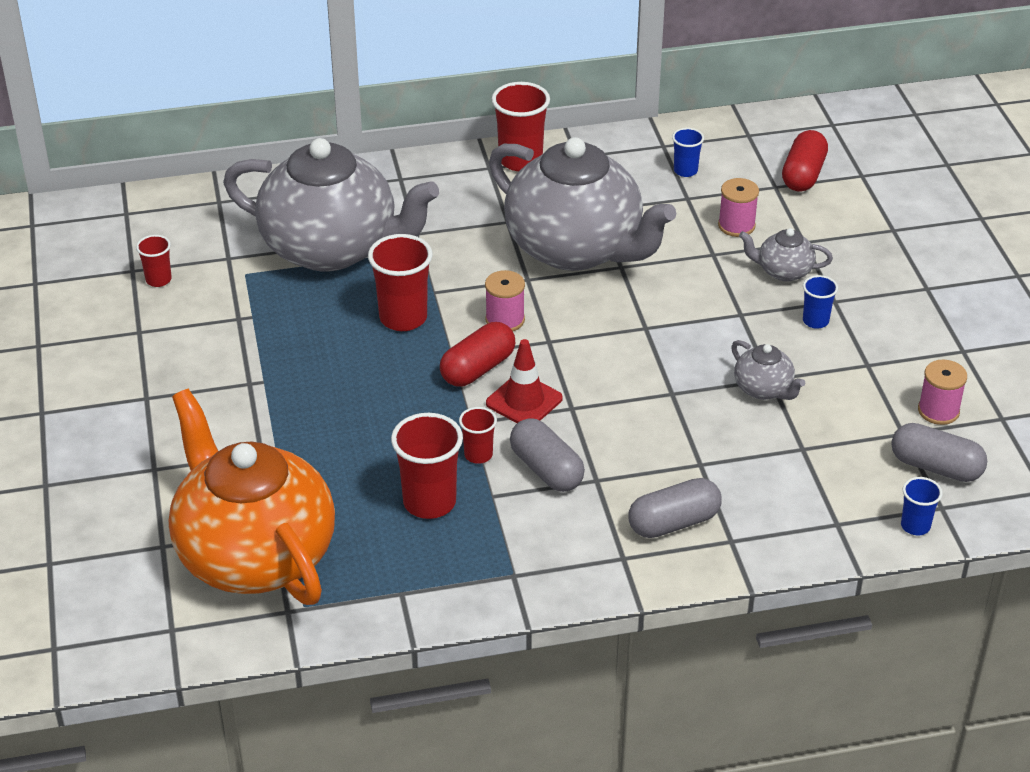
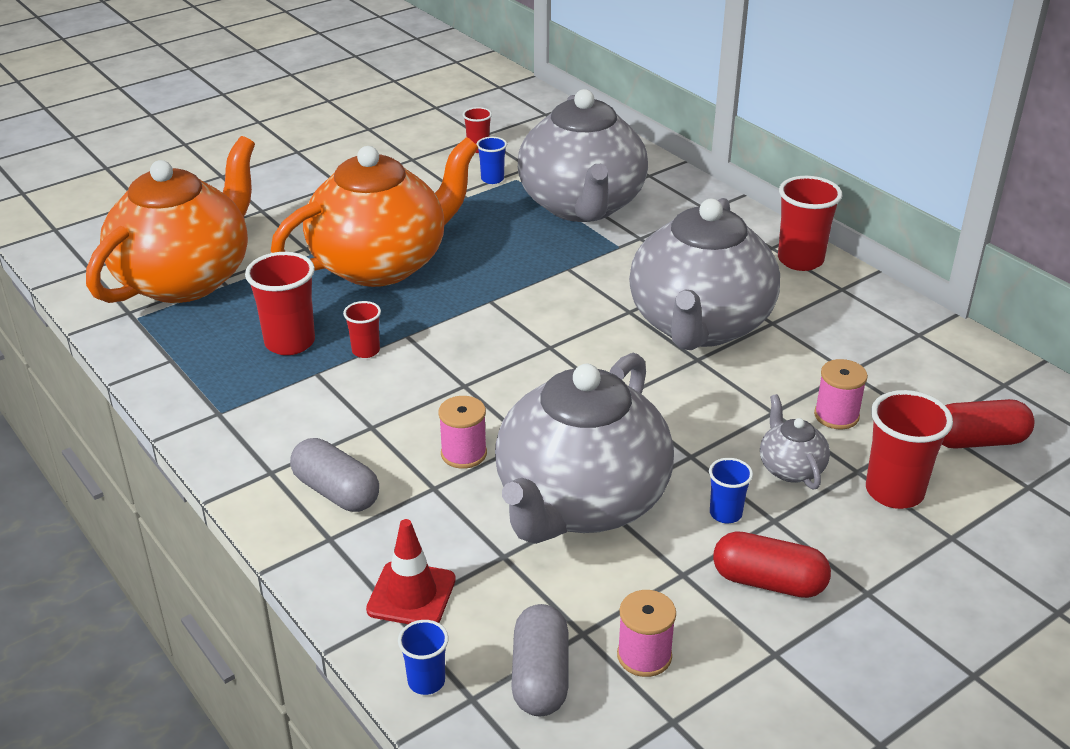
camera: 65 degrees right, 5 degrees down
(334, 407) = (381, 264): none -> orange teapot
(403, 318) = (520, 263): red cup -> red cup (894, 492)
(478, 368) = (481, 319): red capsule -> red capsule (768, 582)
(505, 320) = (560, 315): pink spool -> pink spool (464, 453)
(524, 401) = (455, 355): red traffic cone -> red traffic cone (411, 595)
(546, 469) = (368, 393): grey capsule -> none
(685, 171) = (893, 358): blue cup -> blue cup (492, 179)
(764, 389) = (580, 503): grey teapot -> grey teapot, size x2.47

